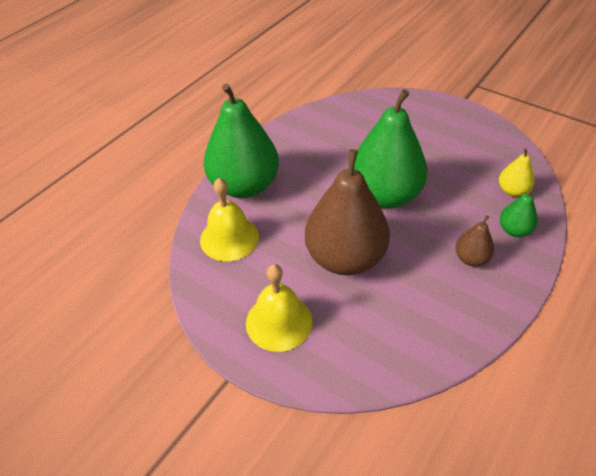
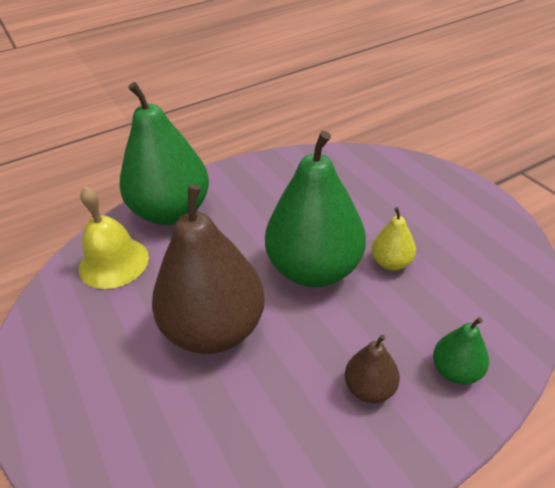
camera: 25 degrees right, 5 degrees down
(279, 322) = (86, 378): yellow bell -> none
(512, 191) = (486, 316): yellow pear -> yellow pear (391, 263)

